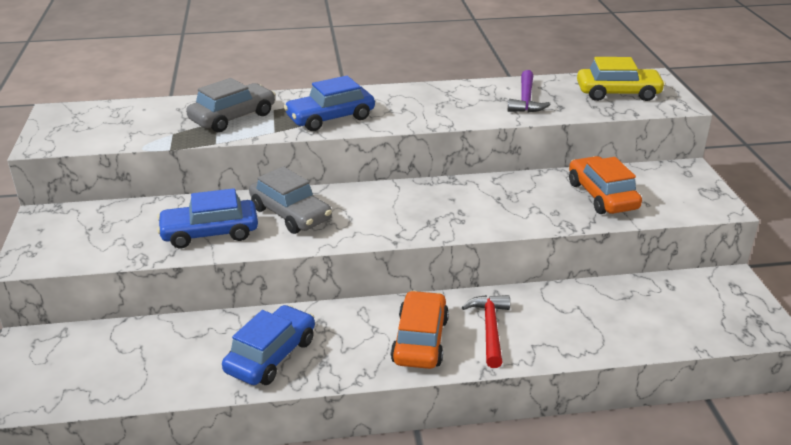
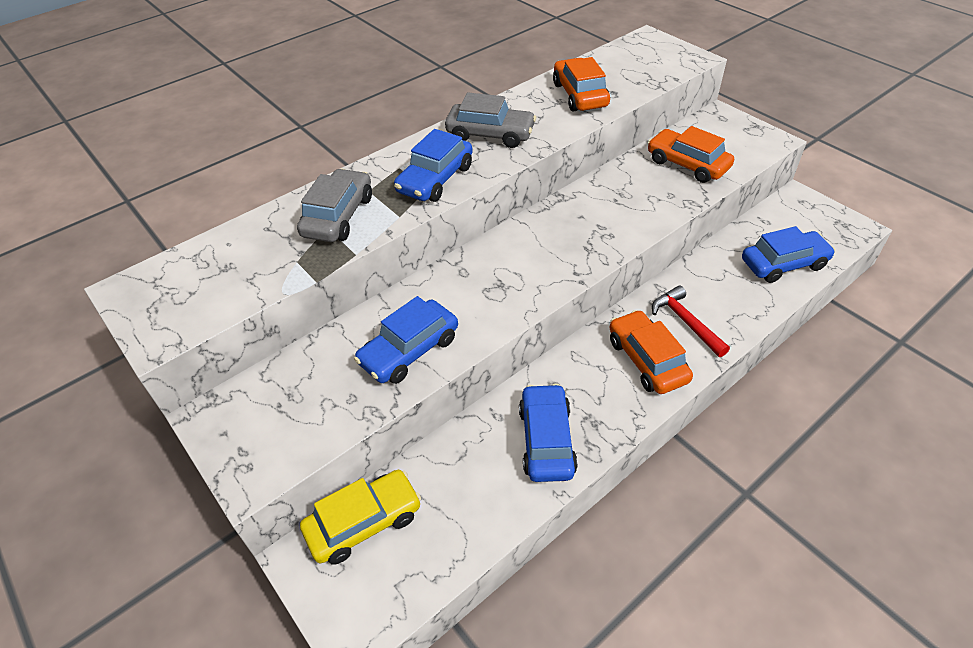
camera: 30 degrees left, 15 degrees up
(291, 214) = (462, 294): grey car -> grey car (490, 134)
(526, 100) = (580, 95): purple hammer -> orange car
(618, 93) = (641, 62): yellow car -> yellow car (364, 522)
(646, 325) = (783, 264): none -> blue car

